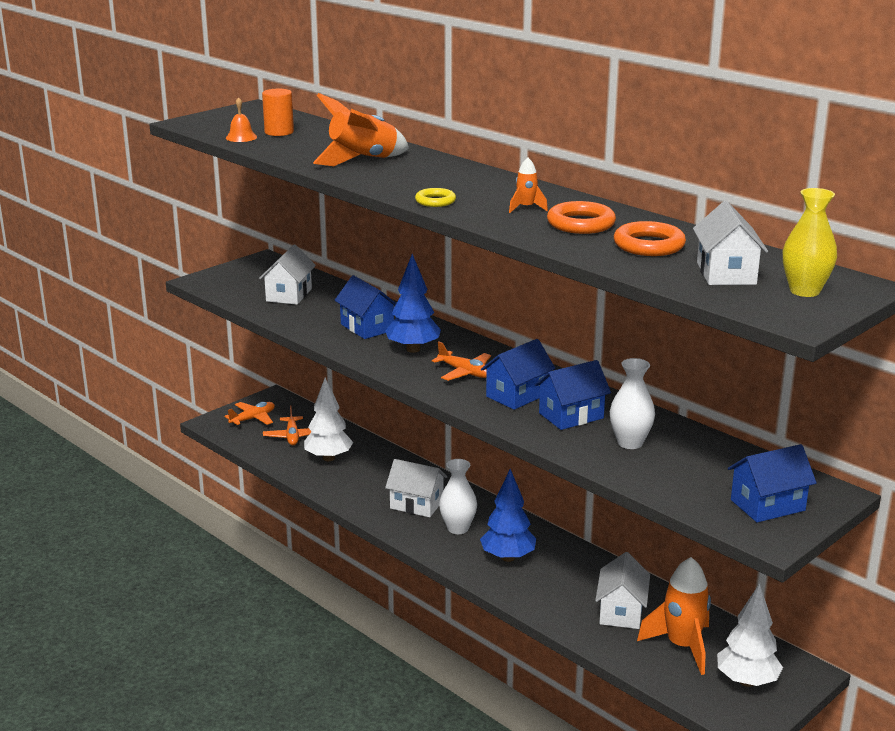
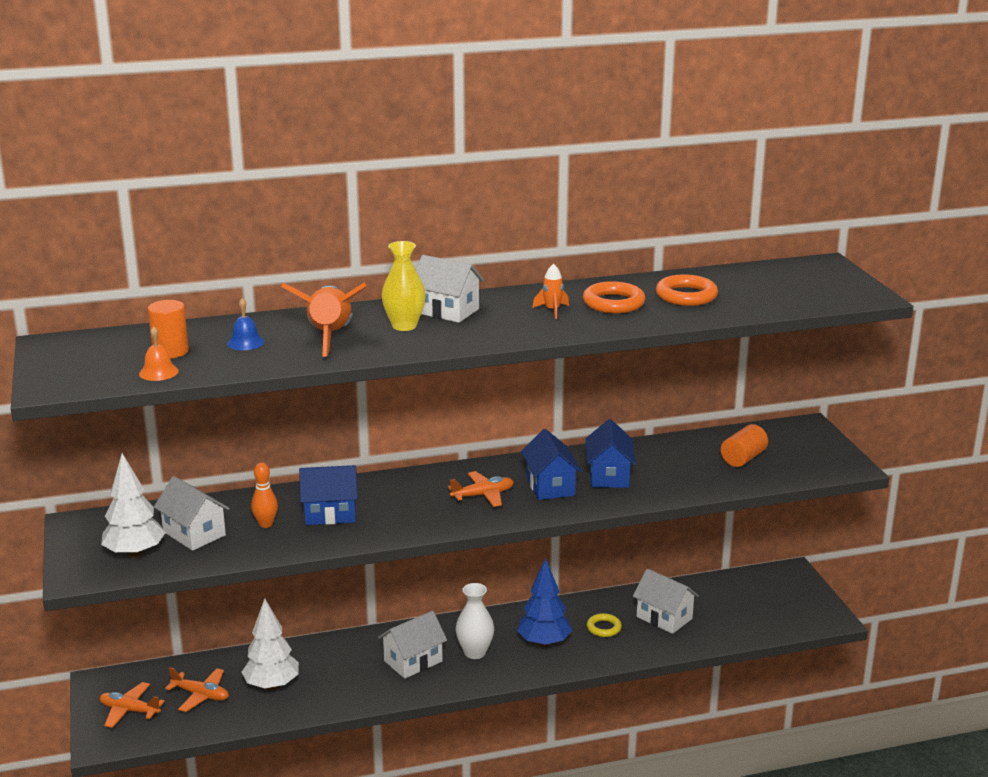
camera: 60 degrees left, 0 degrees up
(253, 419) = (129, 711): orange plane -> orange plane turned 60 degrees counterclockwise
(321, 144) = (245, 342): none -> blue bell
(327, 312) = (266, 524): none -> orange bowling pin
(413, 349) = (407, 505): blue tree -> none
(435, 201) = (491, 337): yellow ring -> yellow ring (604, 628)
(630, 443) = (675, 468): white vase -> none
(682, 646) = (727, 608): orange rocket -> none
(700, 473) = (743, 458): none -> orange cylinder
(726, 273) = (767, 290): white house -> white house (447, 311)
(747, 681) = (785, 599): white tree -> white tree (135, 554)
(767, 505) = (806, 452): blue house -> none
(804, 291) = (820, 280): yellow vase -> yellow vase (404, 326)

